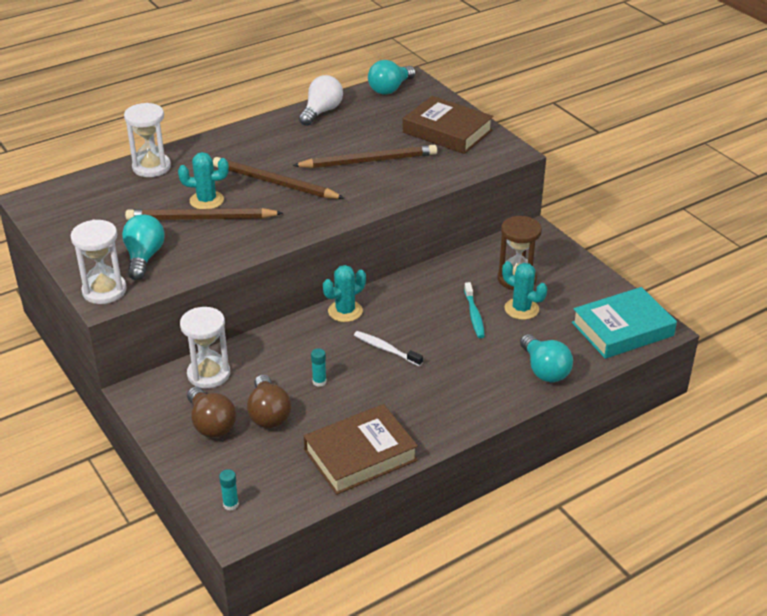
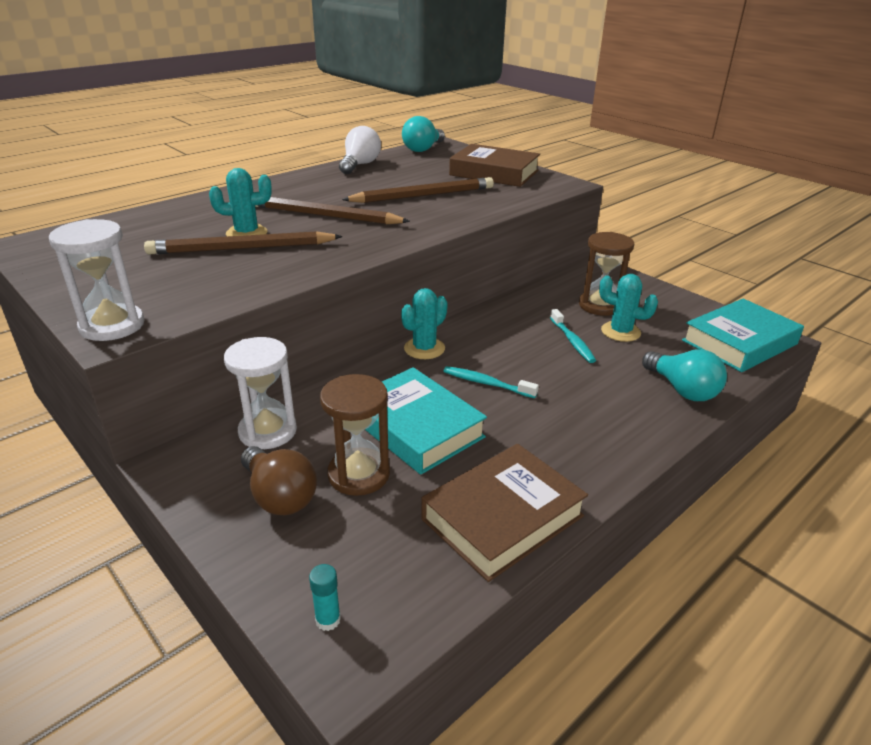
camera: 10 degrees left, 5 degrees down
(144, 257) = (169, 288): turquoise light bulb -> none
(151, 167) = (178, 210): white hourglass -> none
(268, 414) = (359, 474): brown light bulb -> brown hourglass
(319, 382) = (416, 427): turquoise glue stick -> turquoise book
(386, 349) = (486, 383): white toothbrush -> turquoise toothbrush

